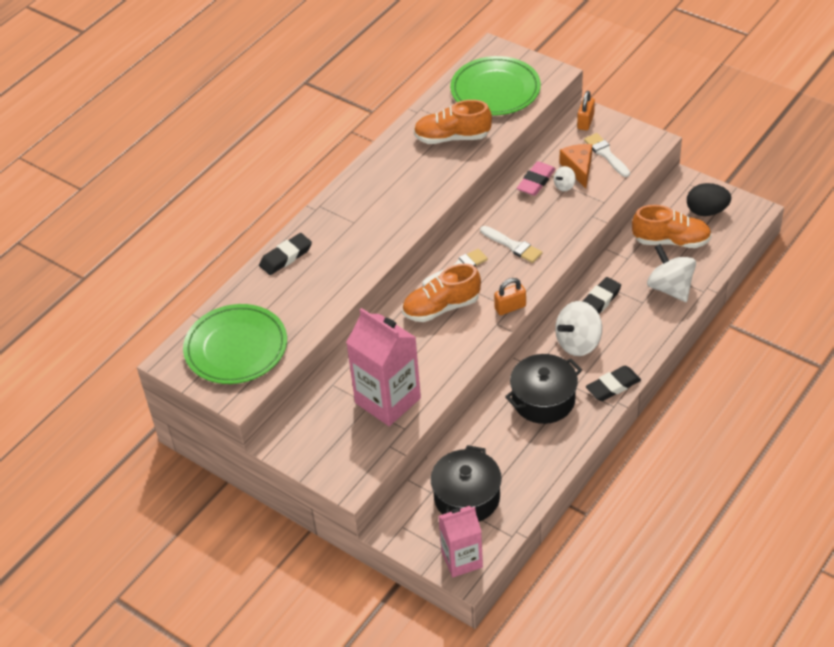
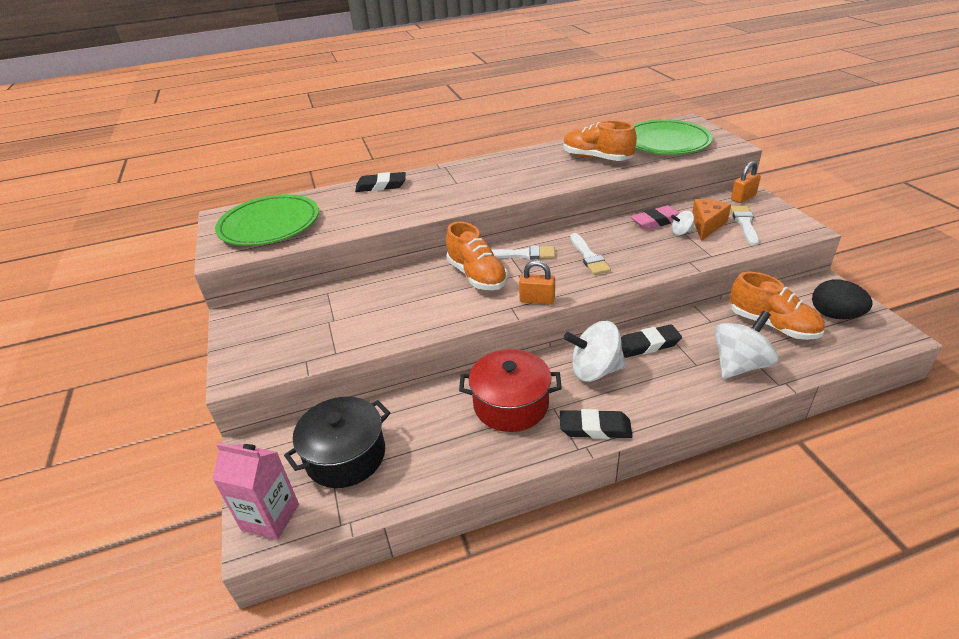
camera: 35 degrees right, 10 degrees down
(388, 400) = (350, 324): pink carton -> none
(441, 307) = (477, 276): orange shoe -> orange shoe turned 135 degrees counterclockwise
(543, 400) = (511, 404): black pot -> red pot
(670, 288) = (739, 365): white spinning top -> white spinning top turned 45 degrees clockwise

